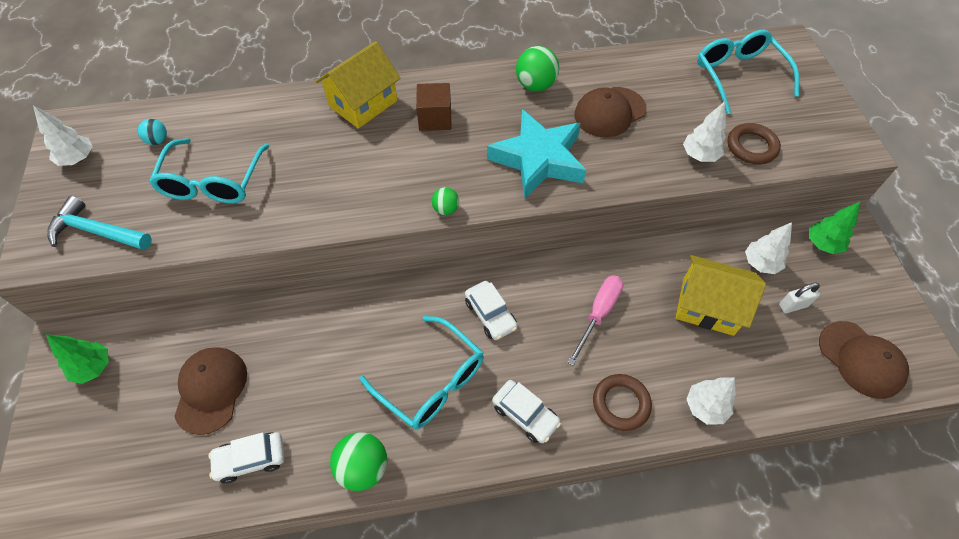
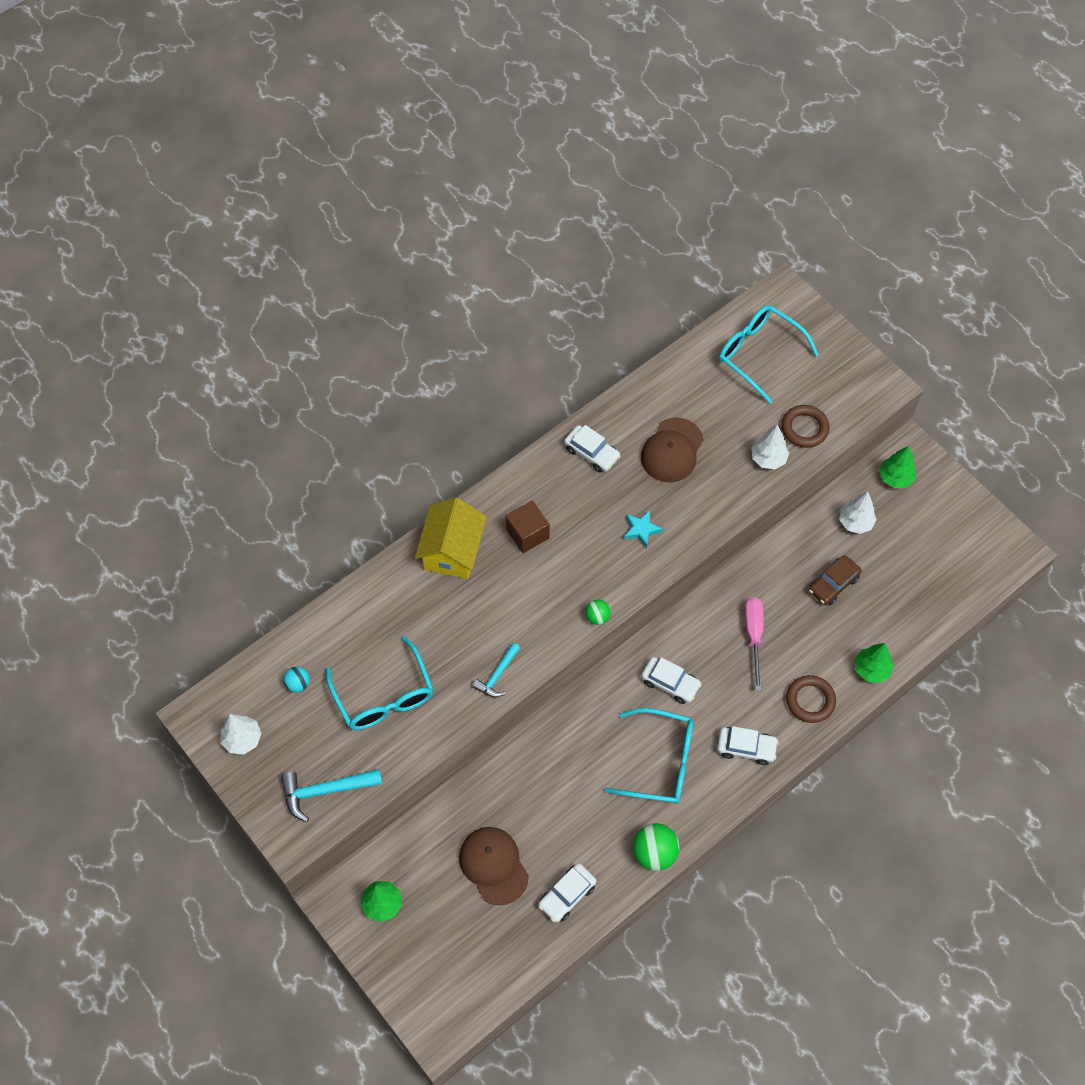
camera: 30 degrees left, 5 degrees up
(319, 213) = (497, 675): none -> turquoise hammer
(535, 85) = (591, 453): green ball -> white car
(538, 159) = (641, 530): turquoise star -> turquoise star, size x0.42
(705, 407) = (871, 669): white tree -> green tree
(707, 306) = (833, 584): yellow house -> brown car
(793, 305) = (896, 548): white padlock -> none
(861, 359) = (963, 569): brown cap -> none

